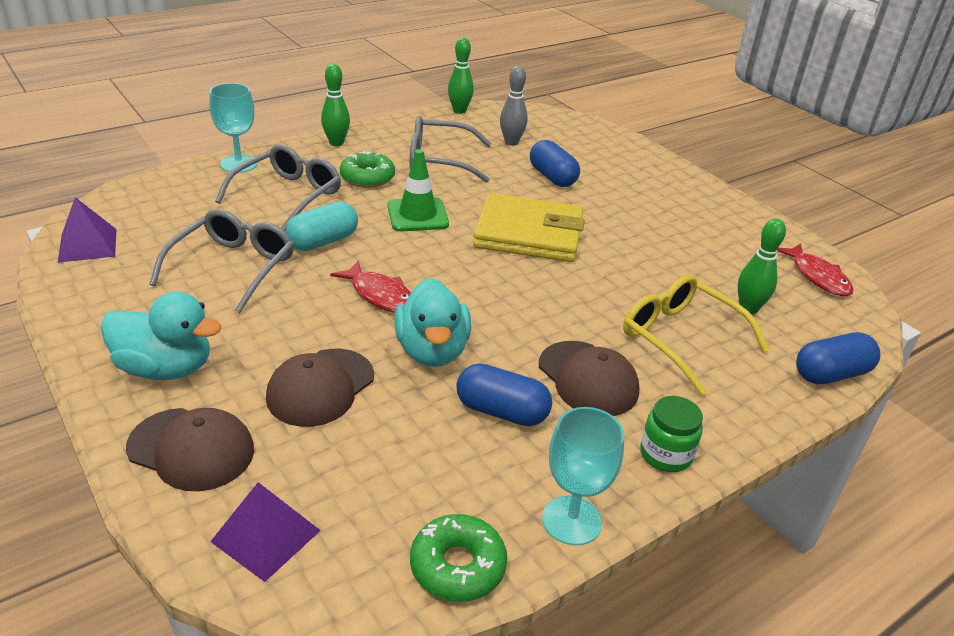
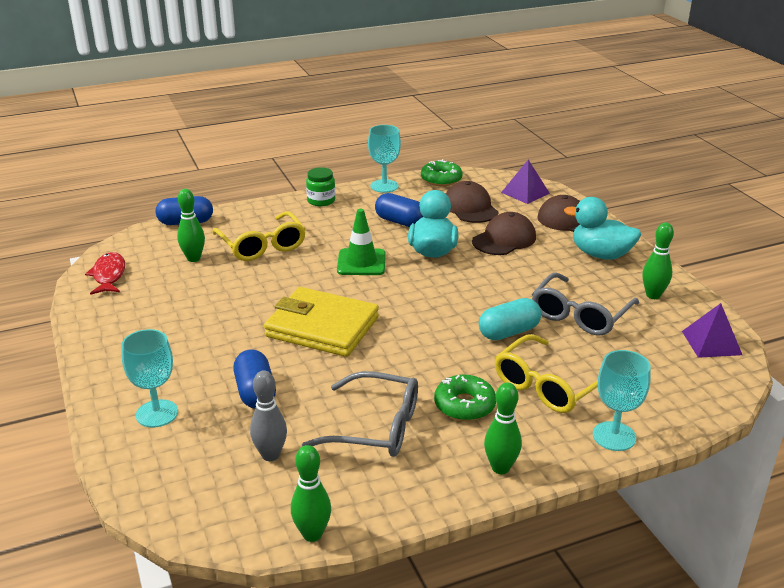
camera: 165 degrees left, 5 degrees down
(121, 301) = (653, 295): none -> green bowling pin
(288, 195) = (548, 386): grey glasses -> yellow glasses
(380, 295) = (463, 286): red fish -> none
(417, 215) = (419, 353): green traffic cone -> green traffic cone (361, 262)
(588, 379) = (340, 231): brown cap -> brown cap (470, 207)
(618, 160) = (157, 413): none -> turquoise goblet

